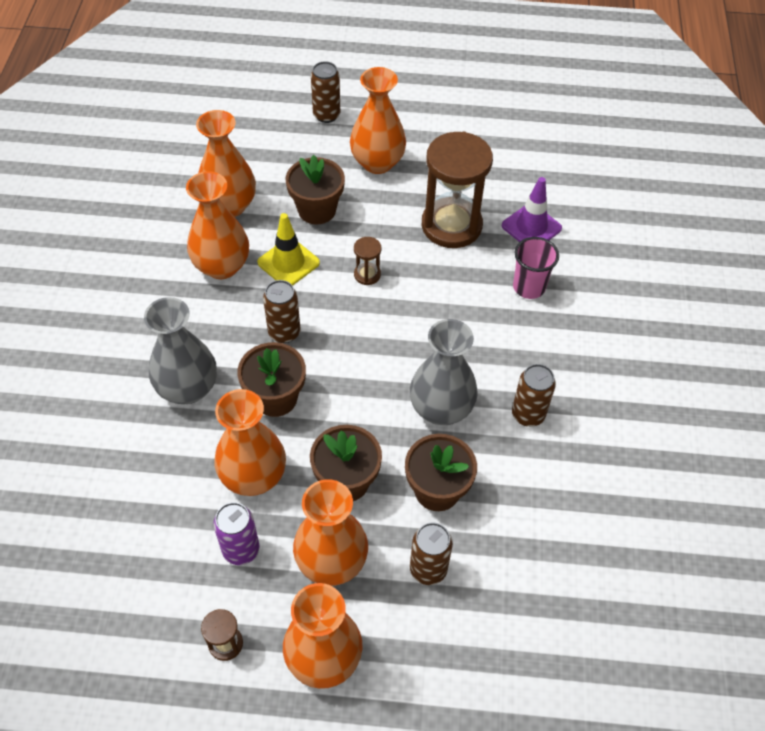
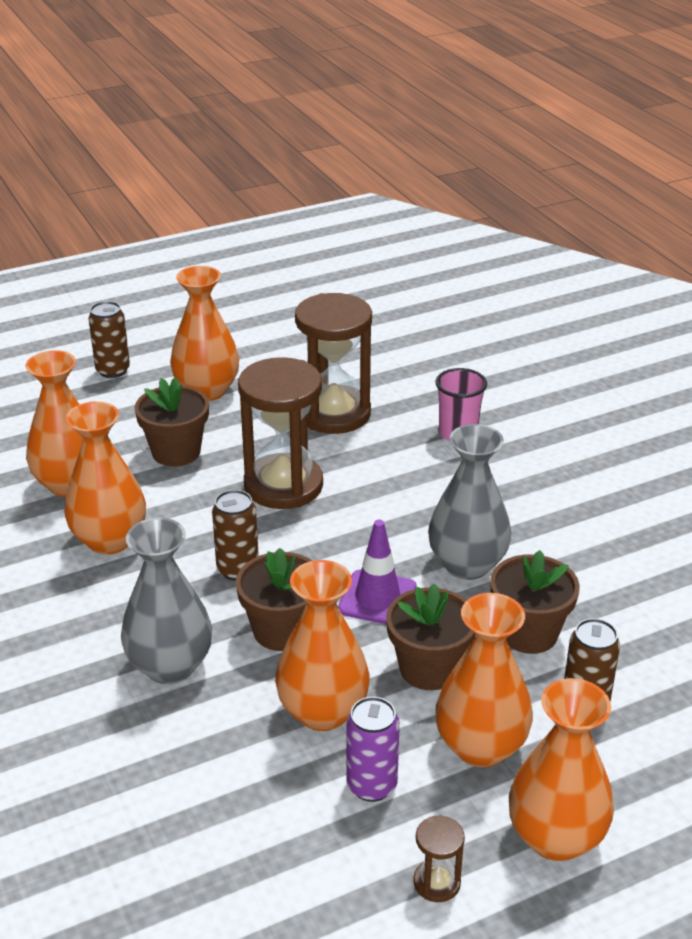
camera: 30 degrees left, 20 degrees down
(288, 263) = (186, 508): yellow traffic cone -> none
(367, 275) = (283, 485): brown hourglass -> brown hourglass, size x2.36
(528, 415) = (555, 533): brown can -> none
(531, 227) = (414, 386): purple traffic cone -> purple traffic cone (377, 598)

